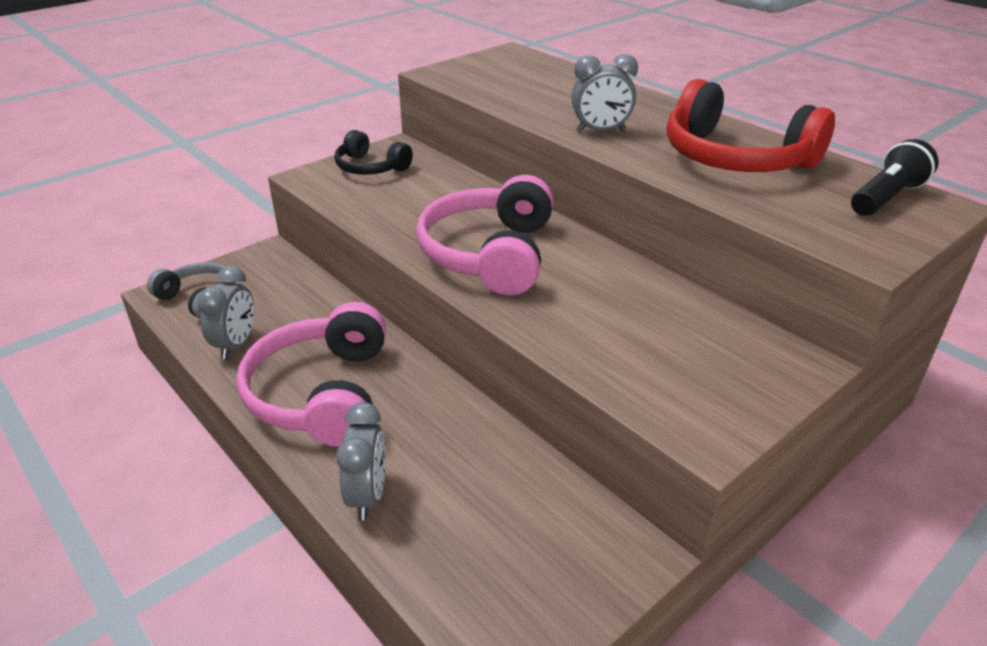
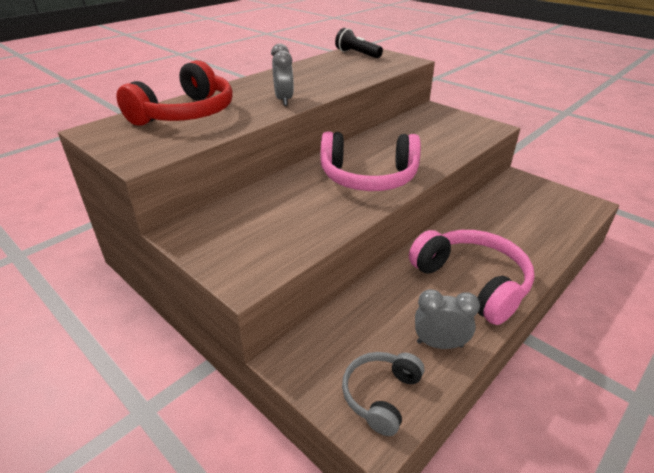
camera: 95 degrees left, 0 degrees up
(322, 393) = (472, 282): pink headphones -> pink headphones turned 120 degrees counterclockwise
(368, 496) = (540, 250): grey clock -> none
(370, 167) = (227, 243): black headphones -> none
(735, 158) = (320, 73): red headphones -> red headphones (186, 114)

